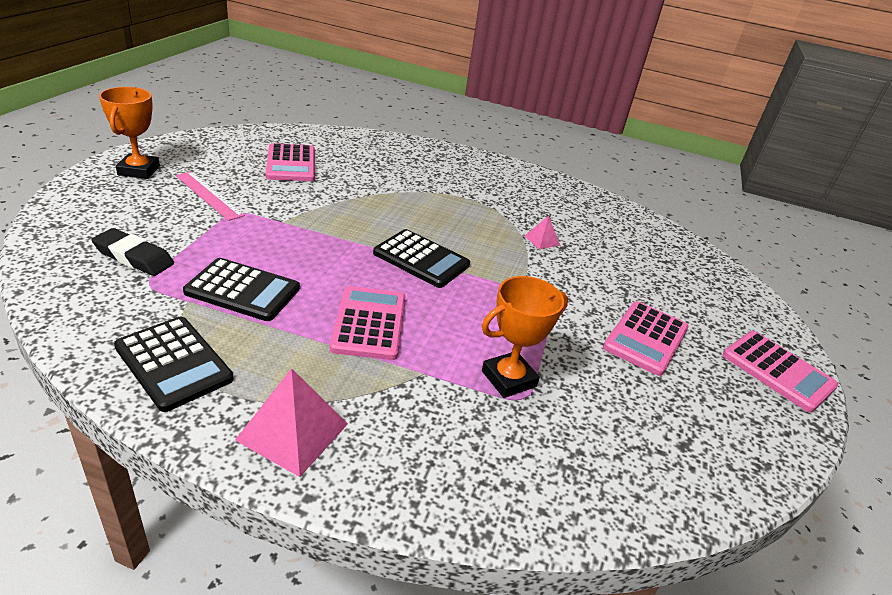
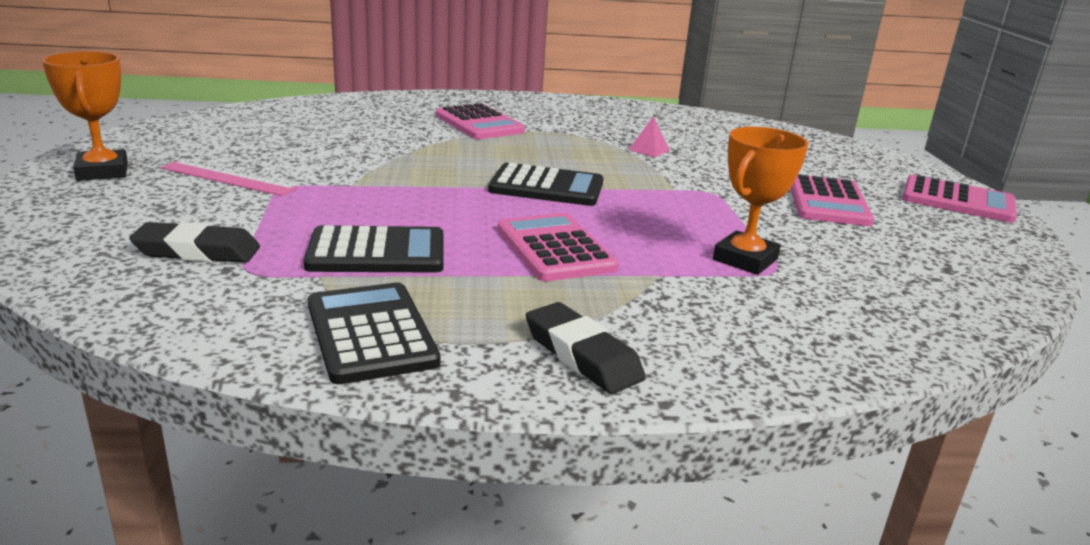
camera: 20 degrees left, 10 degrees down
(174, 363) = (371, 333): black calculator -> black calculator turned 135 degrees counterclockwise
(291, 164) = (300, 134): pink calculator -> pink calculator (479, 123)
(293, 431) = (582, 355): pink pyramid -> black eraser

